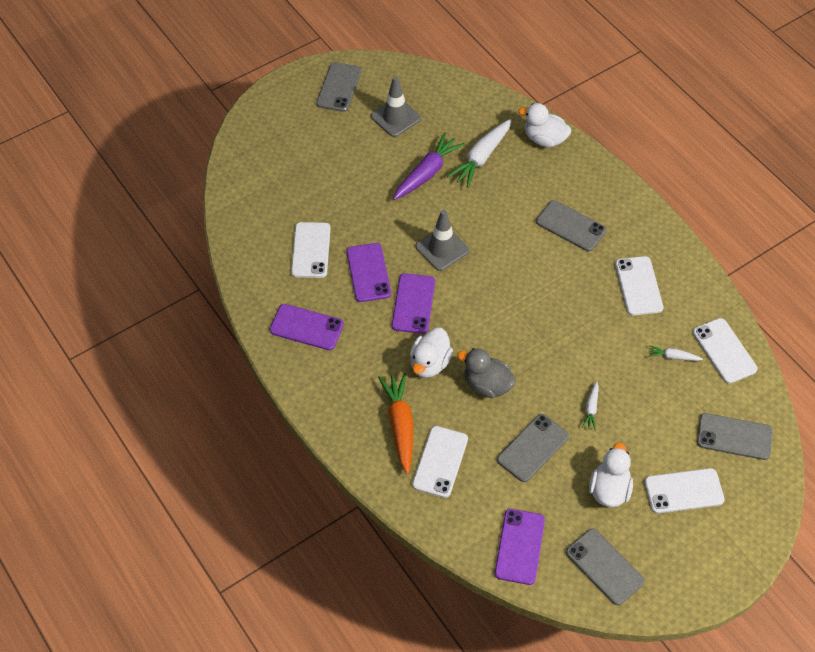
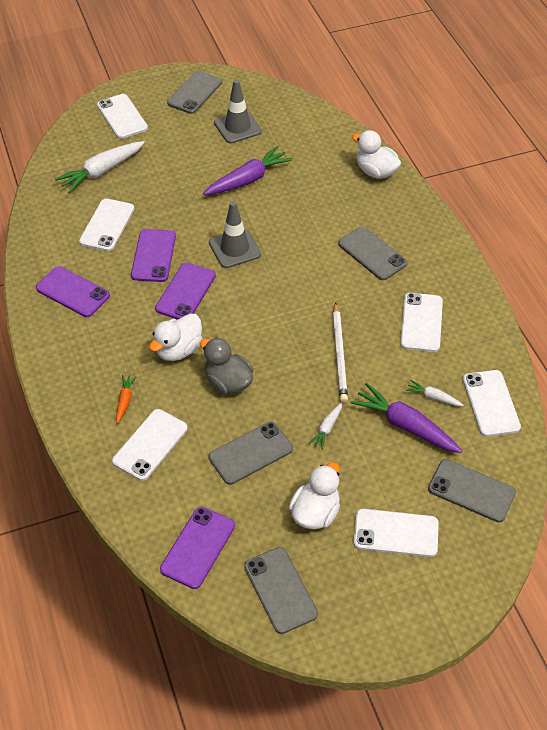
camera: 15 degrees right, 5 degrees down
(277, 129) = (122, 117): none -> white phone
(400, 425) = (125, 401): orange carrot -> orange carrot, size x0.50
(481, 158) = (306, 176): white carrot -> white carrot (101, 171)
(577, 334) = (339, 354): none -> white pencil
(658, 389) = (405, 425): none -> purple carrot

